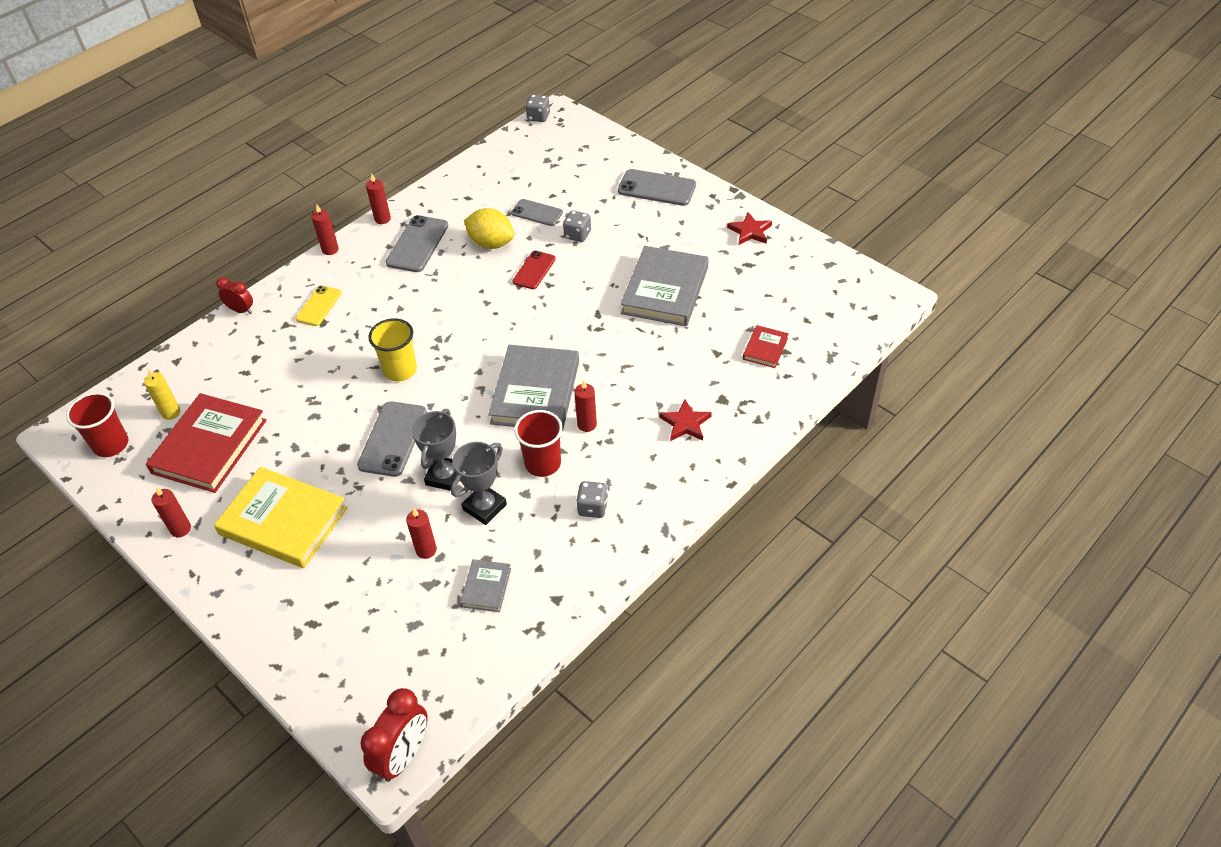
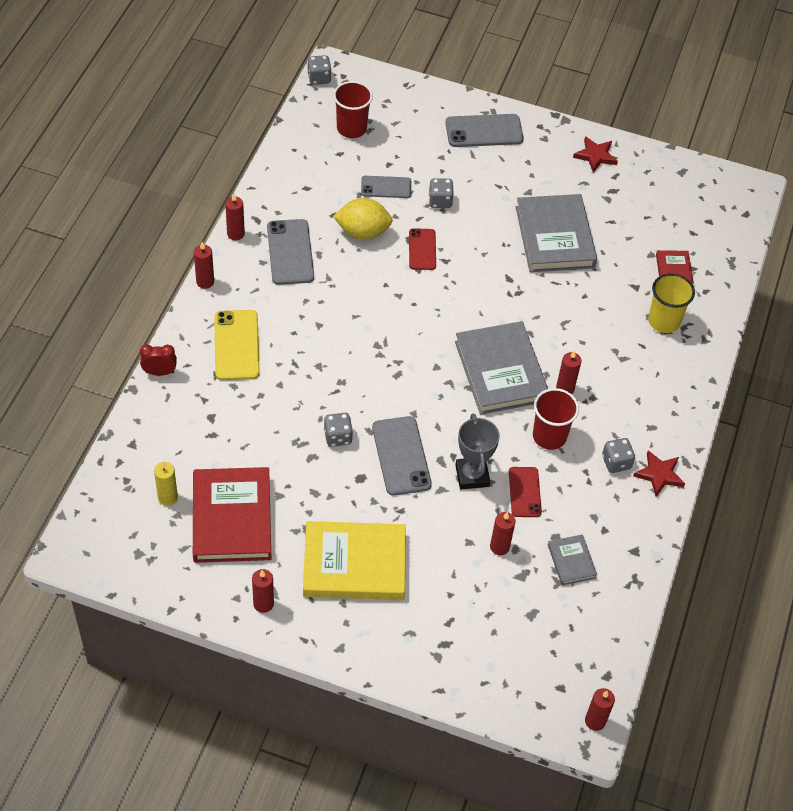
camera: 30 degrees left, 5 degrees up
(111, 444) = (131, 548): red cup -> red cup (351, 128)
(318, 306) = (236, 345): yellow phone -> yellow phone, size x1.55
(349, 405) = (338, 437): none -> grey dice
(400, 370) = (362, 387): yellow cup -> yellow cup (663, 321)
(404, 756) = (595, 721): red clock -> red candle
(484, 507) = (524, 492): grey trophy -> red phone
(685, 423) = (647, 361): red star -> red star (659, 474)

